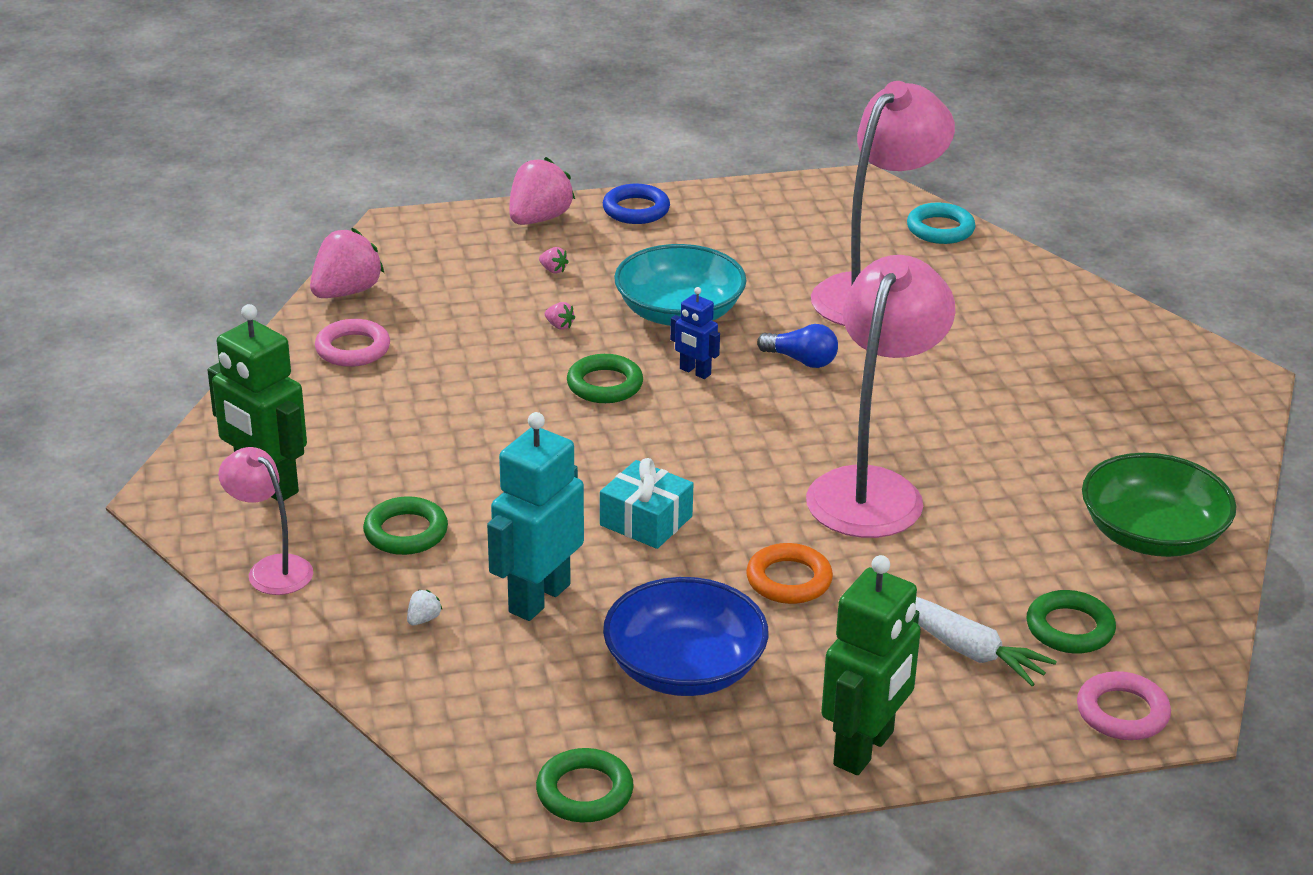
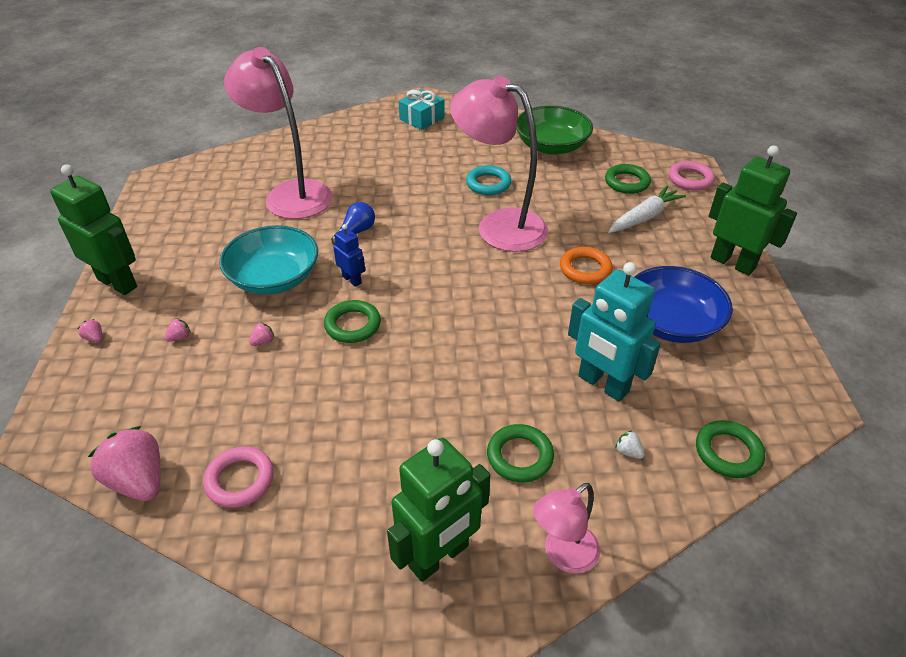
camera: 80 degrees left, 10 degrees up
(539, 219) = (95, 338): pink strawberry -> pink strawberry, size x0.40
(584, 792) = (795, 380): green ring -> green ring (728, 452)
(636, 210) = (118, 283): blue ring -> green robot
(646, 521) = (520, 322): turquoise gift -> turquoise gift (422, 118)
(695, 372) = (352, 279): blue robot -> blue robot turned 90 degrees counterclockwise
(940, 229) = (231, 159): turquoise ring -> turquoise ring (488, 184)

